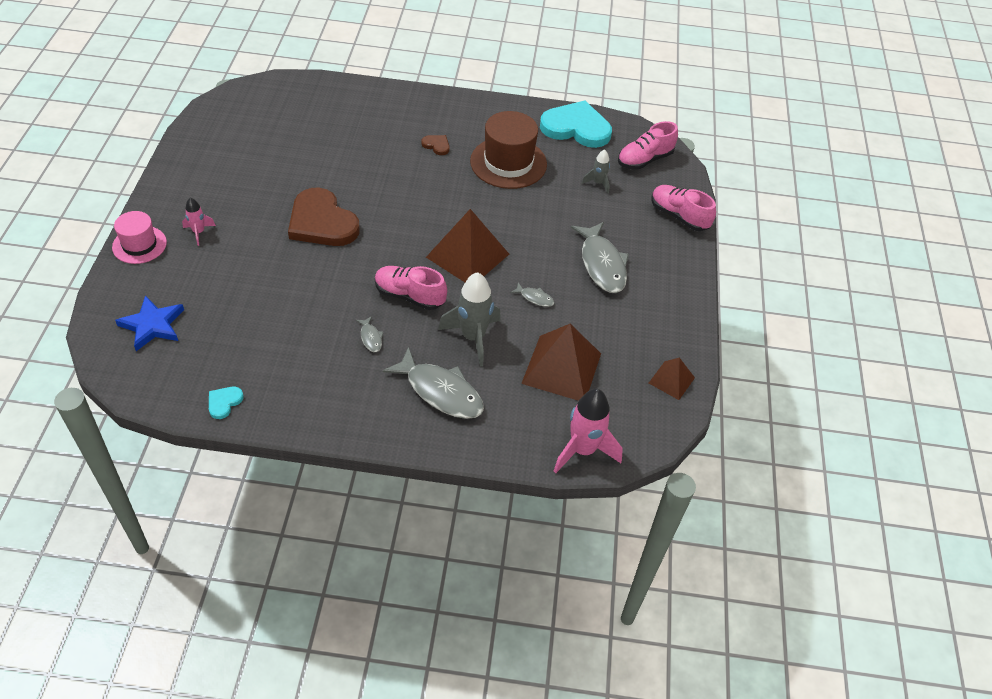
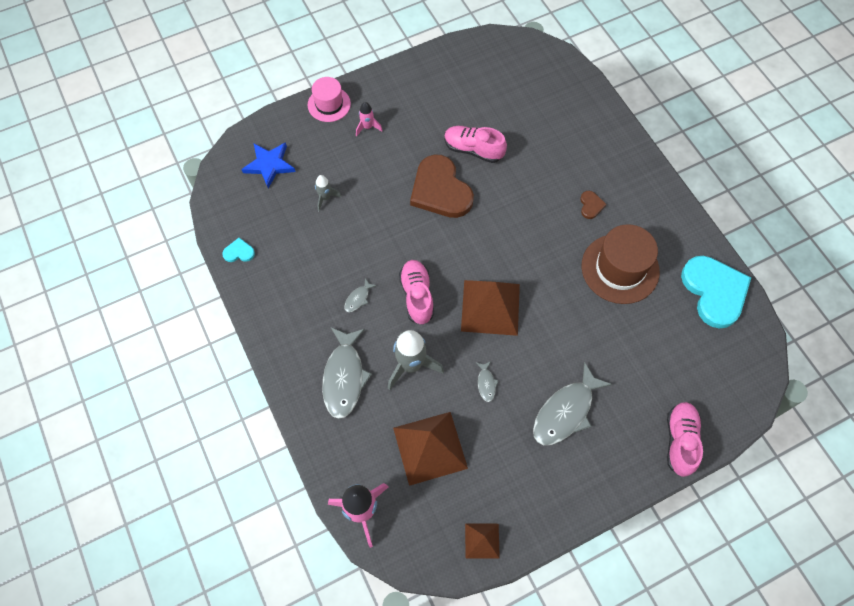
camera: 60 degrees right, 15 degrees up
(322, 222) = (440, 190): brown heart -> brown heart turned 45 degrees counterclockwise
(598, 183) = (660, 351): grey rocket -> grey rocket (325, 198)
(644, 160) = (727, 371): pink shoe -> pink shoe (473, 150)

